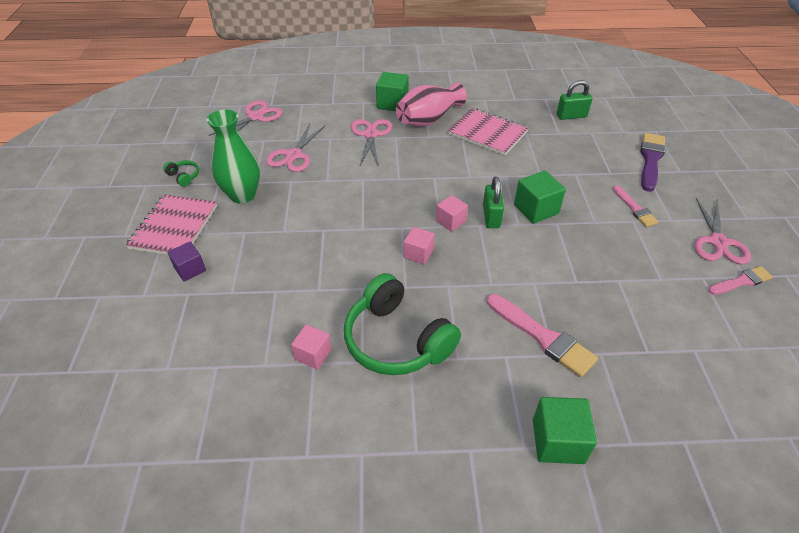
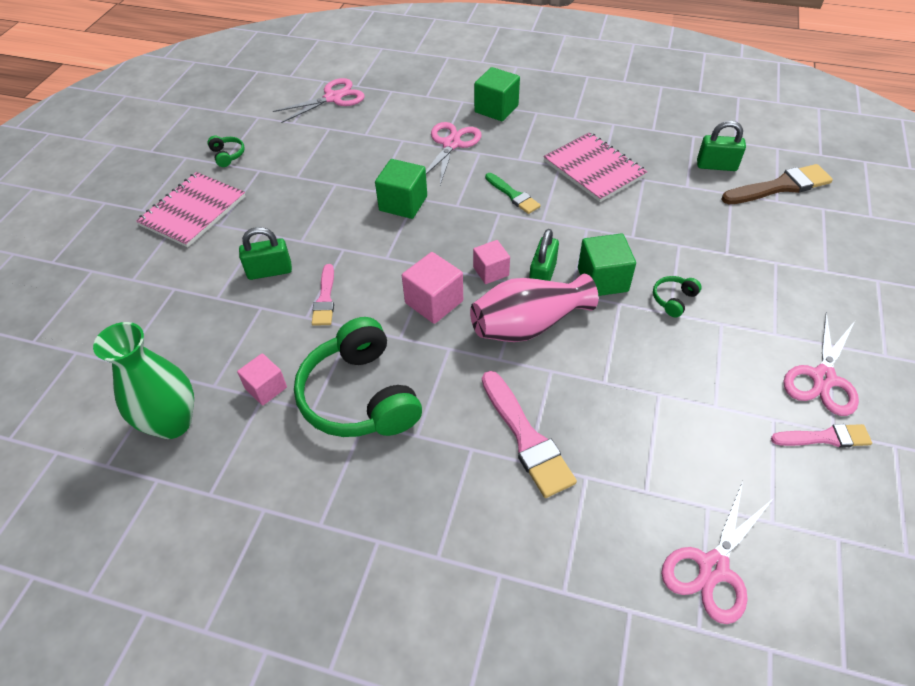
camera: 20 degrees right, 5 degrees up
(190, 269) = (188, 262): purple cube -> none
(242, 195) = (277, 189): green vase -> green vase (172, 423)
(268, 260) = (269, 271): none -> green padlock
(294, 155) = (353, 153): pink scissors -> pink scissors (713, 568)
(418, 253) = (434, 302): pink cube -> pink cube, size x1.51
(428, 119) = (530, 137): pink vase -> pink vase (528, 325)
(438, 163) = (513, 195): none -> green brush
(558, 441) = (479, 562): green cube -> green cube (403, 203)
(592, 212) = (673, 299): none -> green headphones
(620, 122) = (780, 186): none -> brown brush
(635, 208) = (733, 307): pink brush -> pink brush (325, 299)
(650, 159) = (793, 246): purple brush -> none

